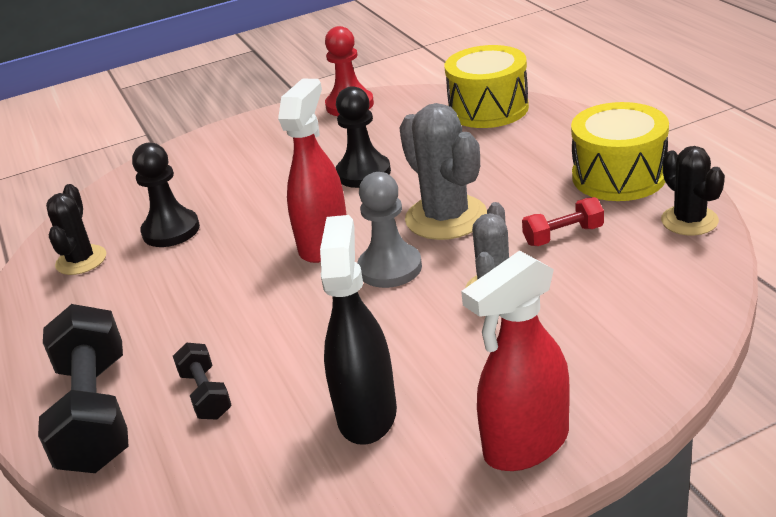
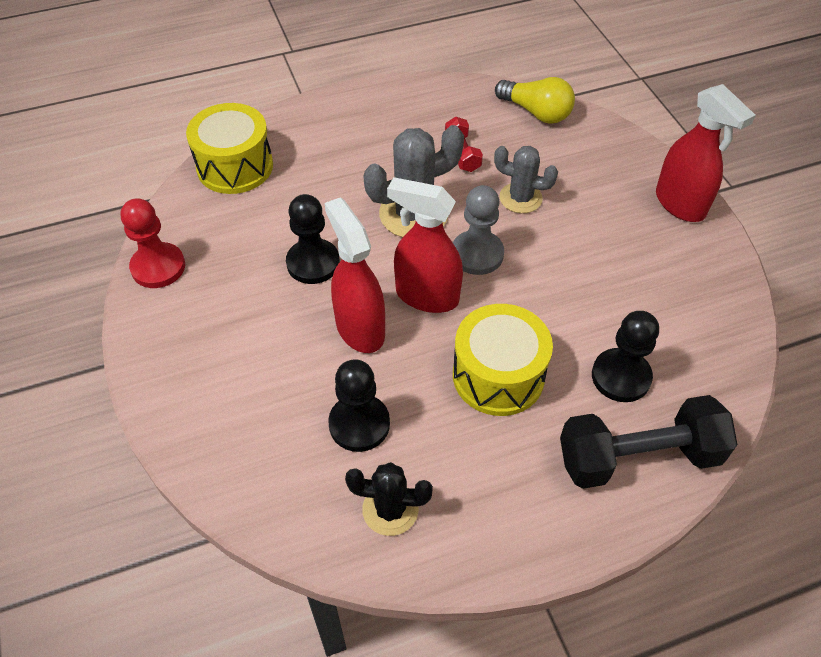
camera: 90 degrees left, 20 degrees up
(206, 394) = (621, 377): black dumbbell -> black pawn
(281, 212) = (360, 328): none -> red spray bottle
(367, 414) = (649, 278): black spray bottle -> none
(618, 176) = (391, 112): yellow drum -> yellow drum (498, 375)
(680, 285) = (536, 112): none -> yellow light bulb
(689, 221) = (464, 93): black cactus -> none

